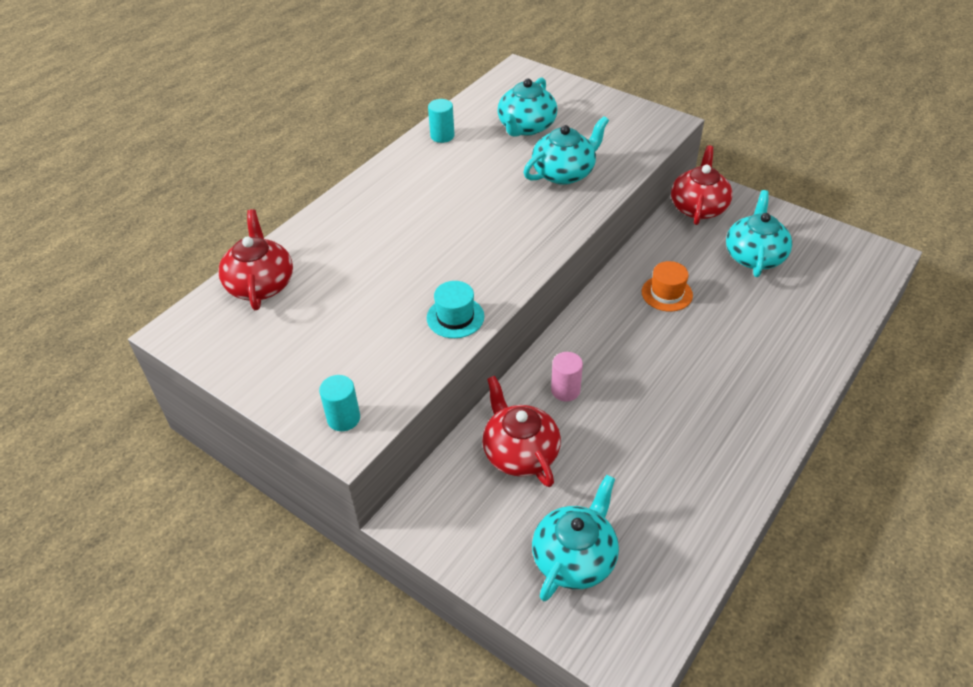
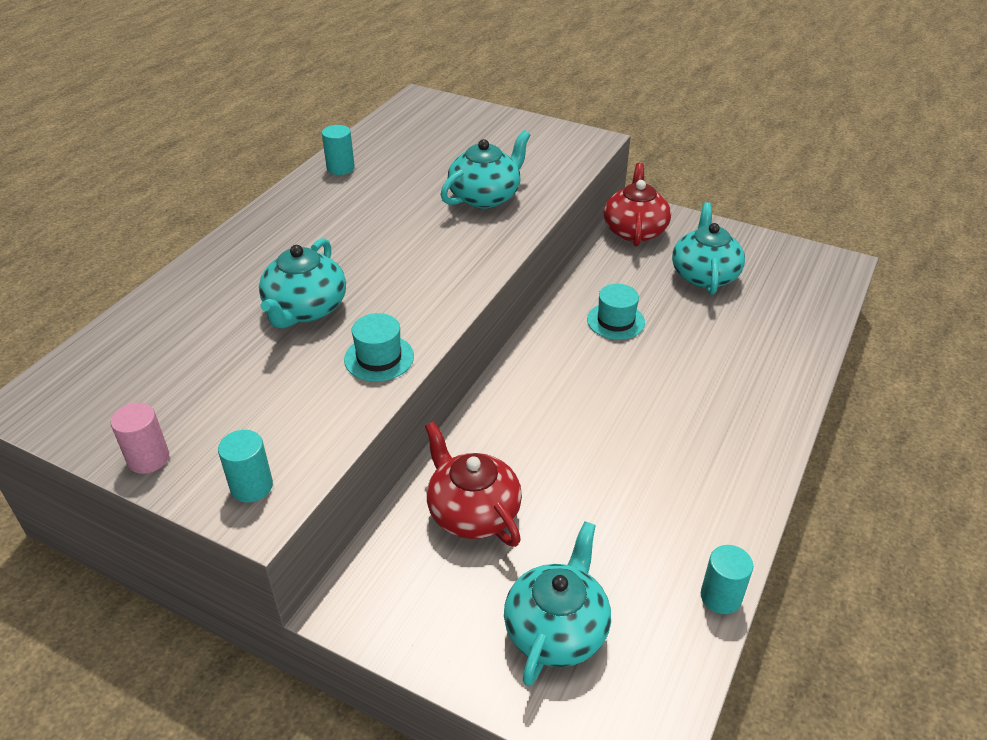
camera: 10 degrees left, 5 degrees down
(261, 284) = (133, 341): red teapot -> none
(526, 127) = (435, 153): turquoise teapot -> turquoise teapot (305, 309)
(565, 390) = (517, 436): pink cylinder -> pink cylinder (148, 459)
(667, 293) = (615, 321): orange hat -> turquoise hat
(715, 548) = (721, 597): none -> turquoise cylinder

